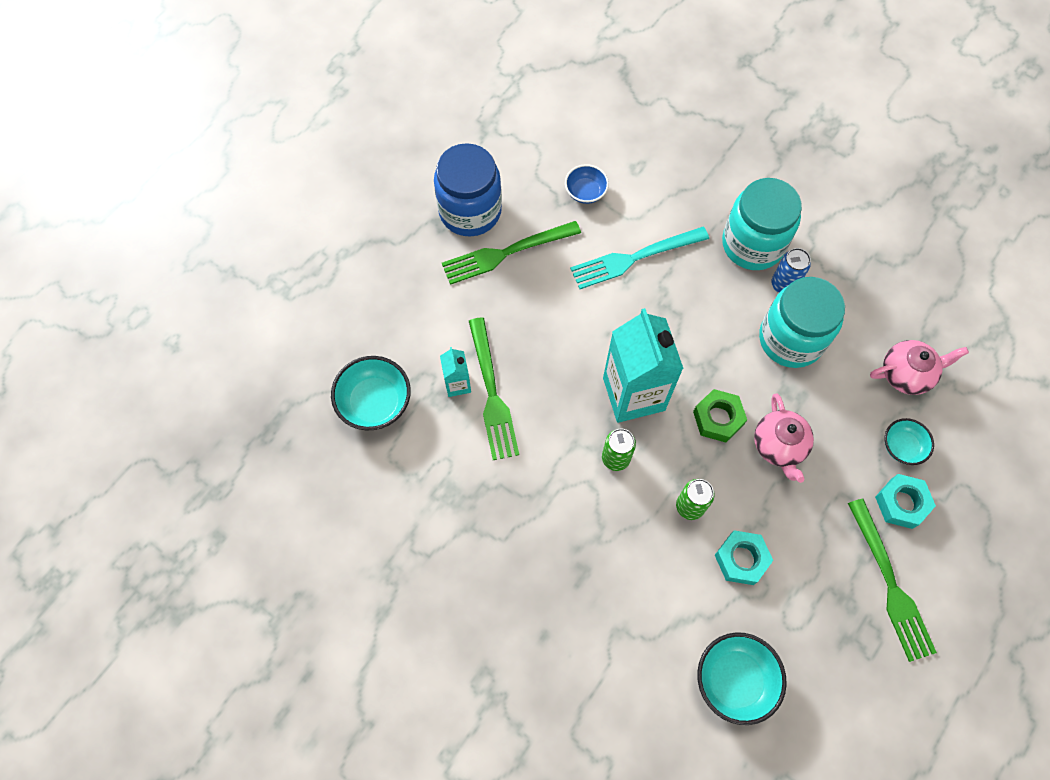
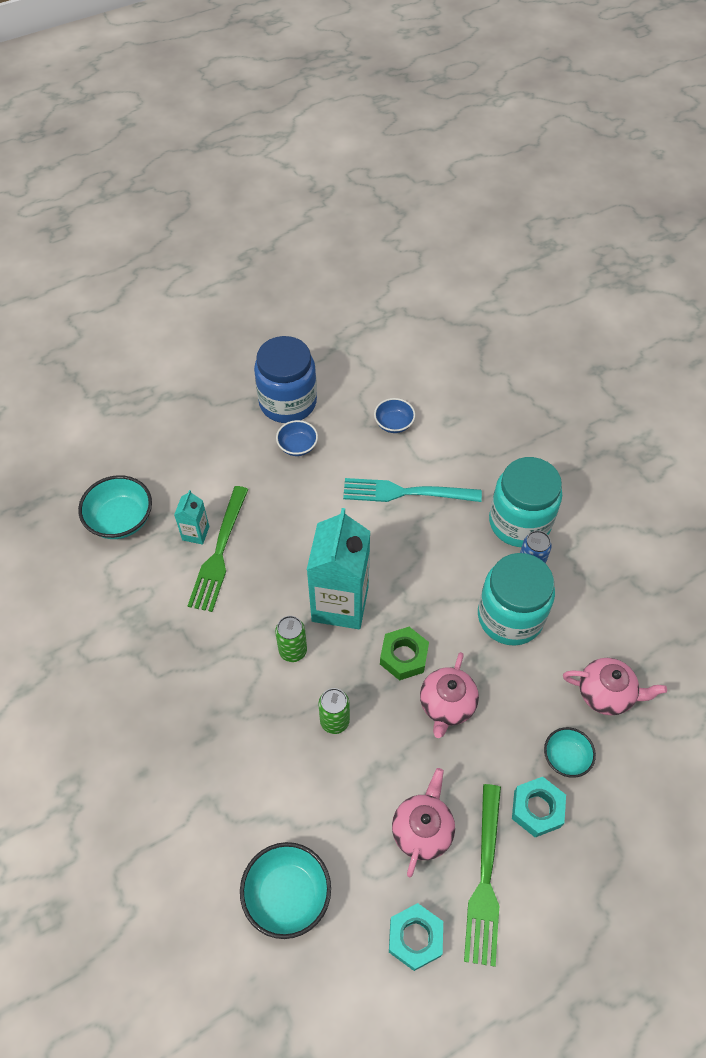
camera: 25 degrees right, 10 degrees down
(506, 253) = (297, 446): green fork -> blue bowl
(741, 559) = (355, 789): turquoise nut -> turquoise nut (415, 938)
(817, 567) = (422, 829): none -> pink teapot

